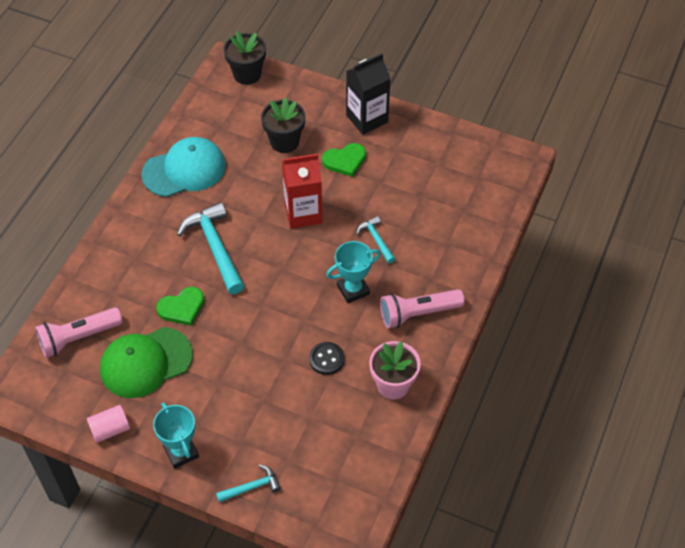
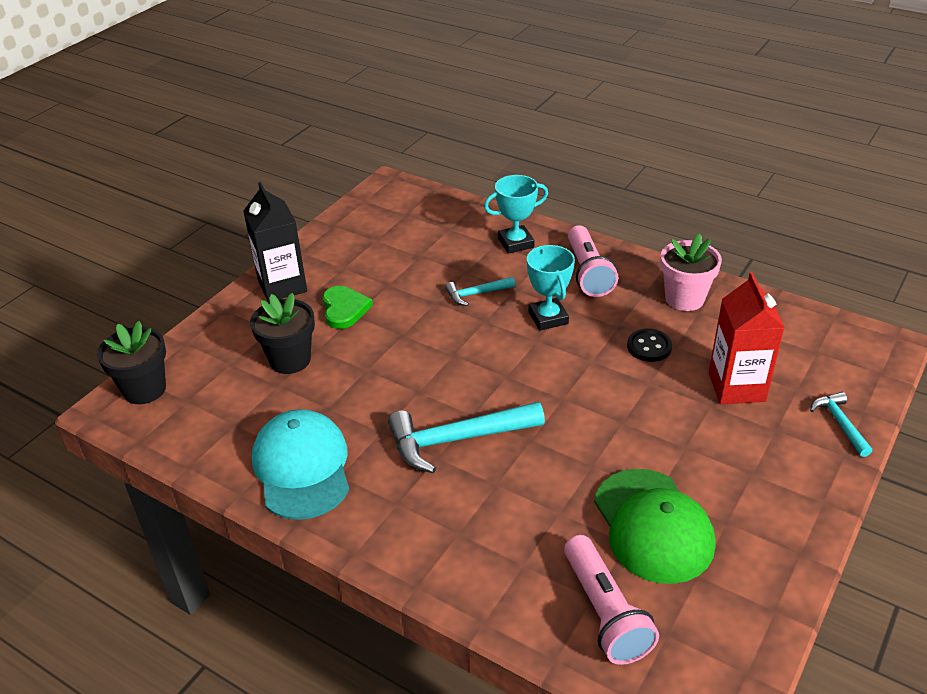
camera: 80 degrees left, 15 degrees down
(110, 429) = (771, 572): pink cylinder -> none
(181, 452) = (799, 490): turquoise trophy -> turquoise trophy (515, 243)
(182, 308) = (558, 480): green heart -> none
(303, 213) = (419, 351): red carton -> red carton (736, 387)

